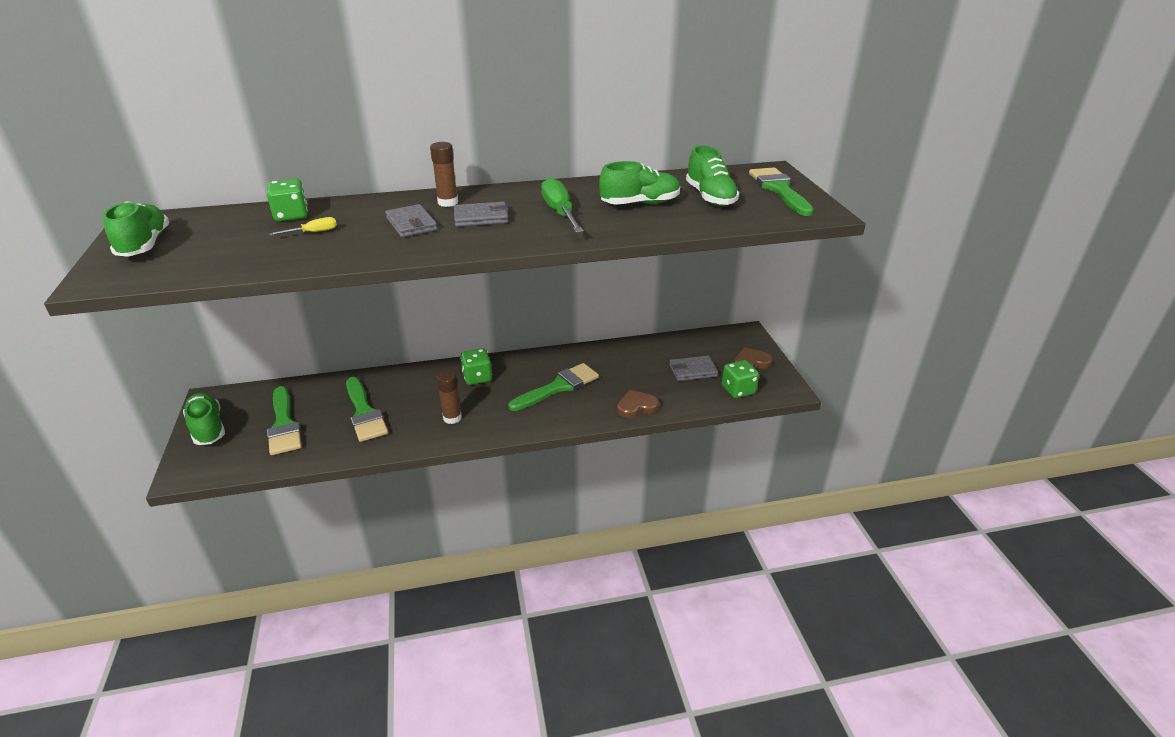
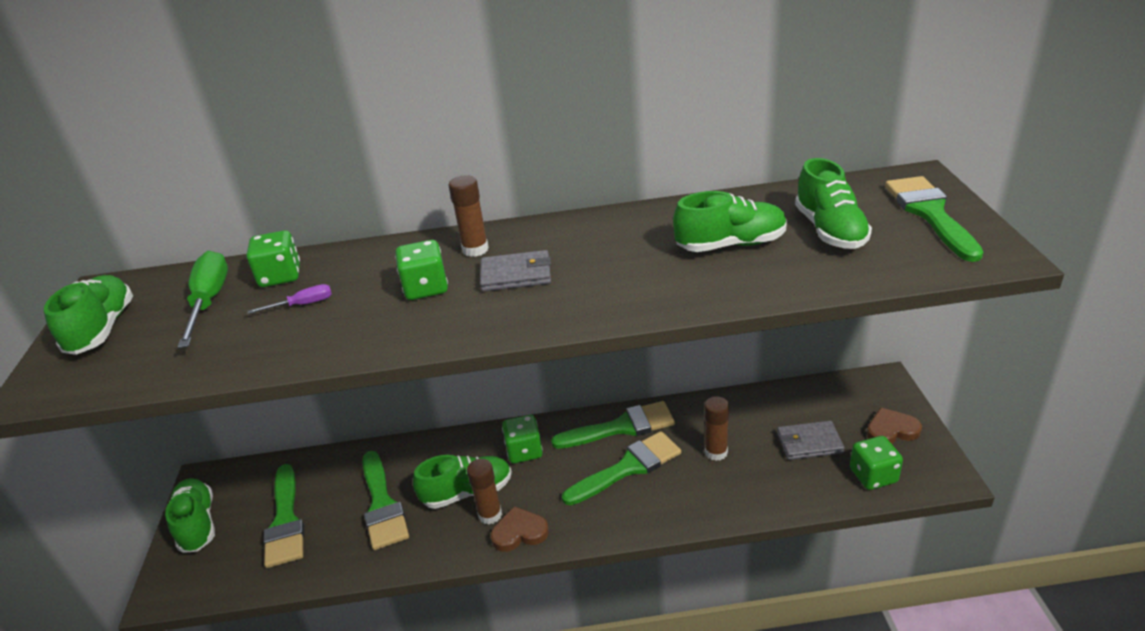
camera: 10 degrees right, 0 degrees up
(313, 232) = (302, 305): yellow screwdriver -> purple screwdriver
(411, 224) = (426, 288): grey wallet -> green dice
(433, 404) = (467, 492): none -> green shoe
(552, 361) = (621, 427): none -> green brush
(559, 212) = (620, 263): green screwdriver -> green screwdriver (209, 301)
(624, 377) = (716, 452): none -> brown glue stick
(636, 406) = (732, 501): brown heart -> brown heart (519, 532)

